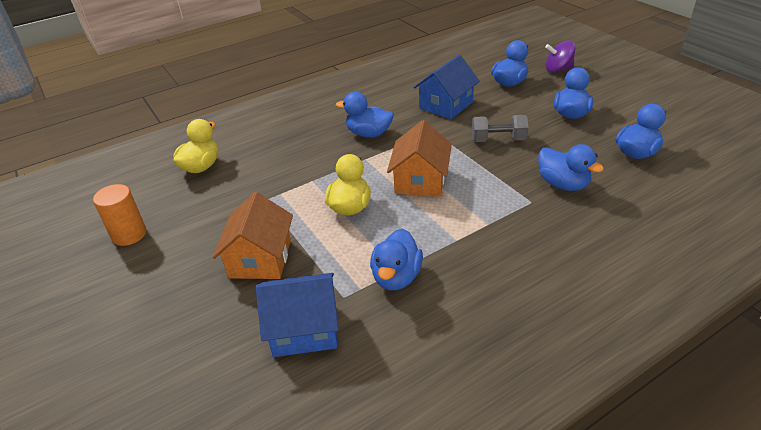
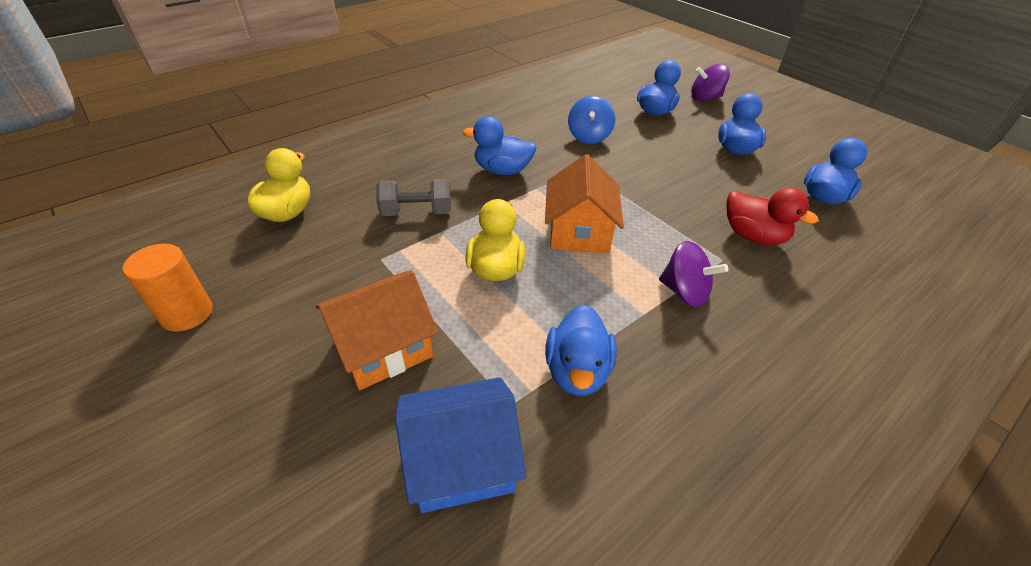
camera: 10 degrees left, 5 degrees up
(260, 259) = (383, 348): orange house -> orange house turned 60 degrees clockwise
(446, 105) = (589, 136): blue house -> blue spinning top
(493, 225) = (684, 292): none -> purple spinning top
(498, 140) = (661, 179): grey dumbbell -> grey dumbbell (416, 212)
(563, 184) = (753, 236): blue duck -> red duck

